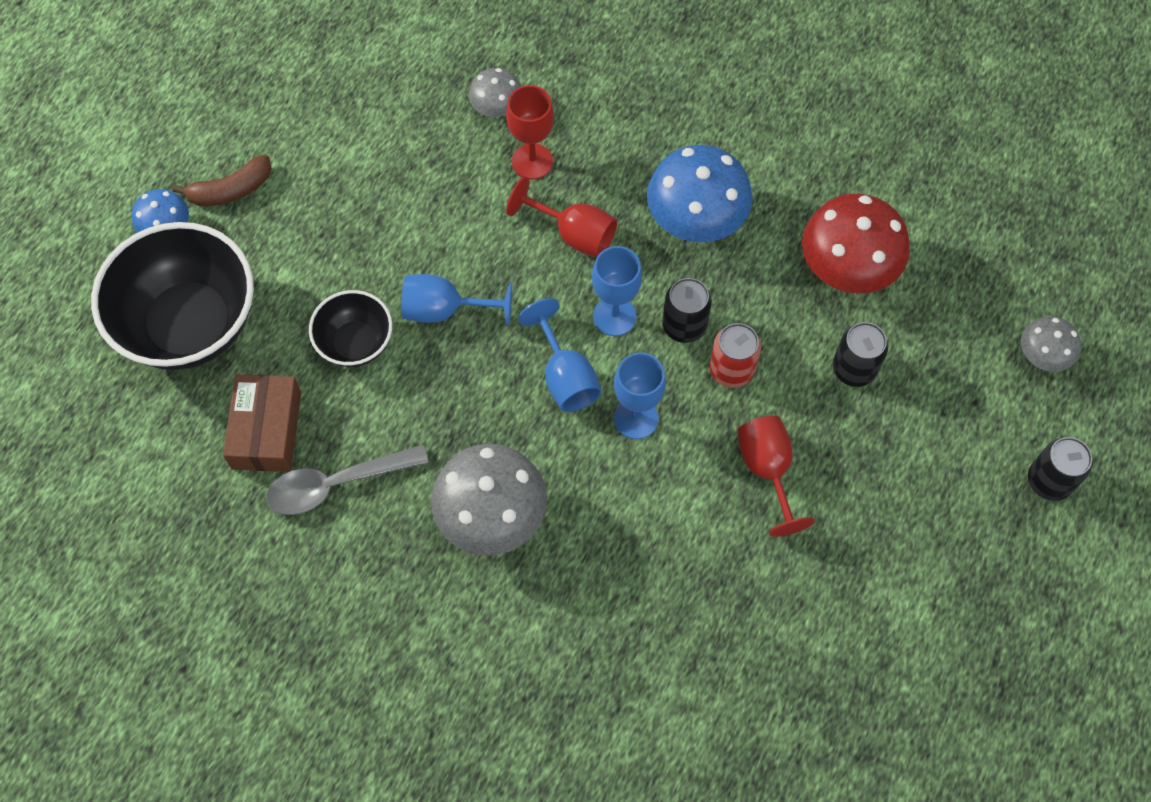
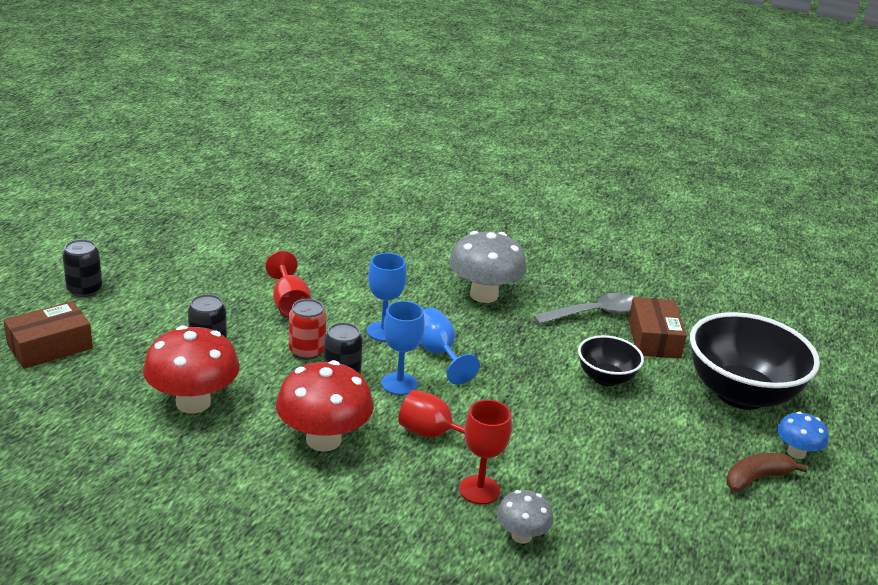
camera: 175 degrees right, 35 degrees down
(444, 310) = (540, 393): blue goblet -> none
(695, 221) = (323, 439): blue mushroom -> red mushroom
(1042, 356) = (50, 346): grey mushroom -> brown box

